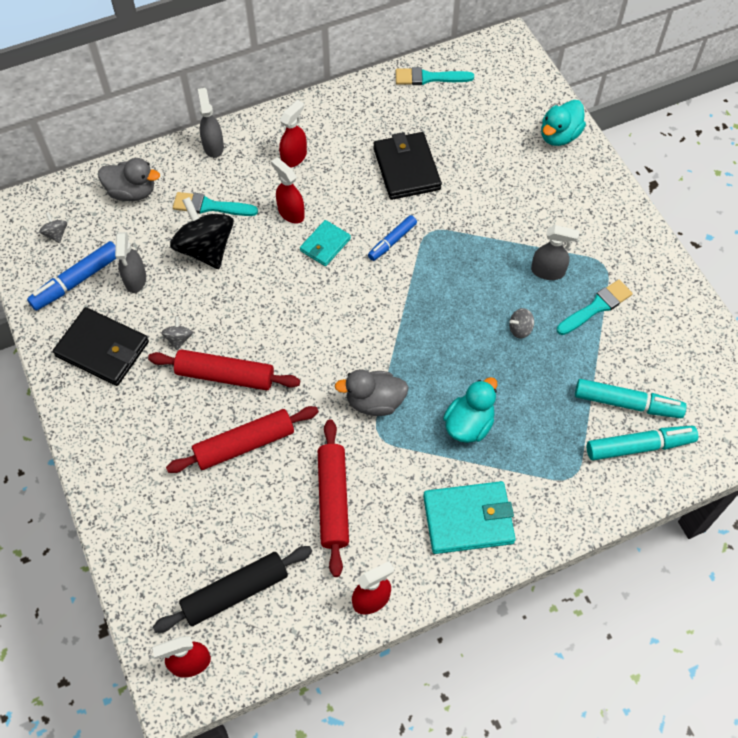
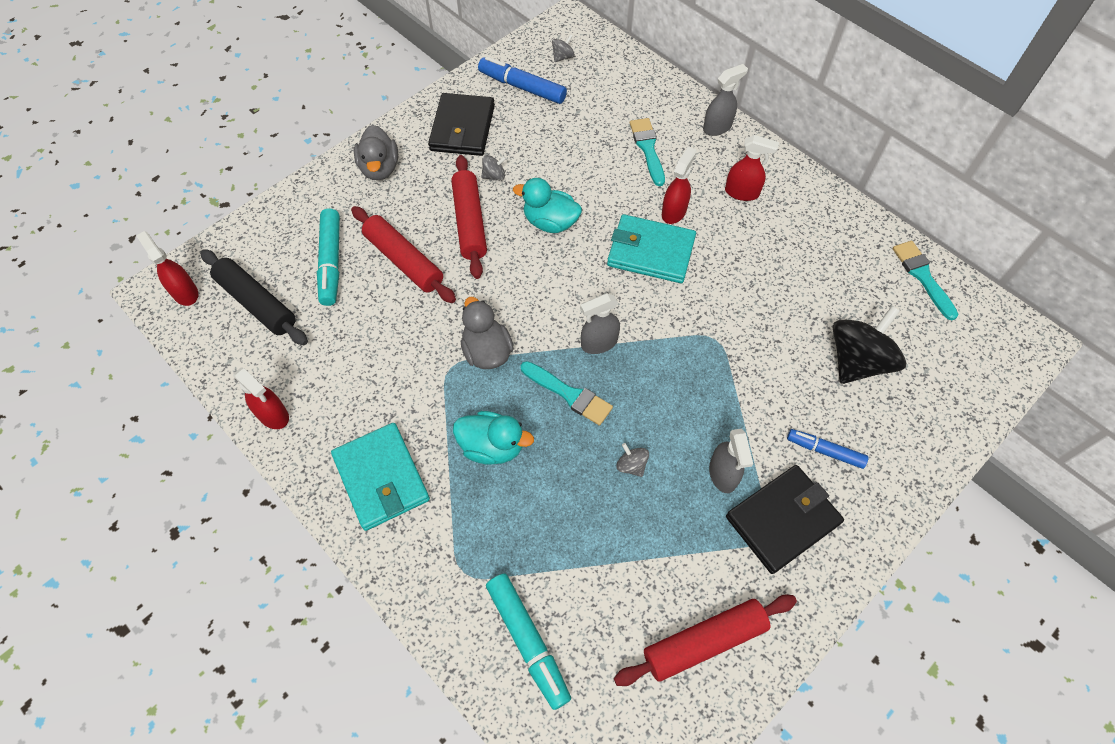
camera: 70 degrees right, 0 degrees up
(132, 192) = (633, 89): grey duck -> grey duck (380, 168)
(135, 280) = (542, 124): grey spray bottle -> grey spray bottle (599, 343)
(206, 249) = (599, 161): black spinning top -> black spinning top (857, 361)
(325, 245) = (650, 252): turquoise wallet -> turquoise wallet, size x1.68
(333, 500) = (368, 350): red rolling pin -> red rolling pin (704, 642)
(392, 241) = (684, 308): blue marker -> blue marker (825, 451)
(406, 168) = (785, 292): black wallet -> black wallet (782, 519)
(559, 136) = (927, 434): turquoise duck -> turquoise duck (550, 222)
(596, 307) = (699, 542): turquoise brush -> turquoise brush (569, 394)
(627, 403) = (580, 612): turquoise marker -> turquoise marker (331, 262)

